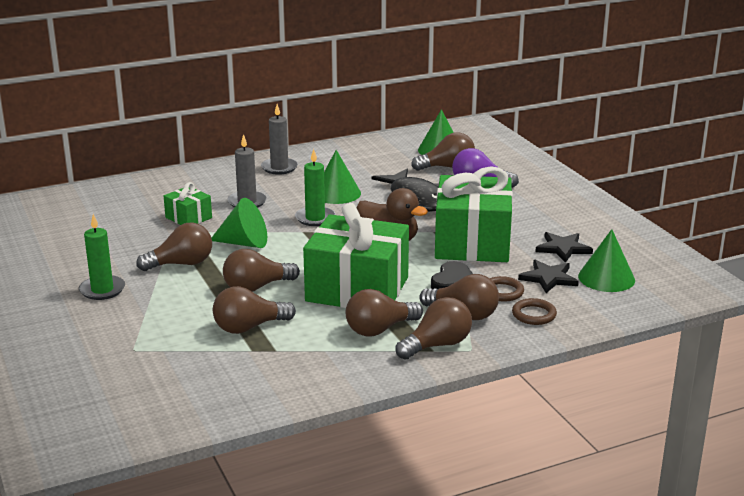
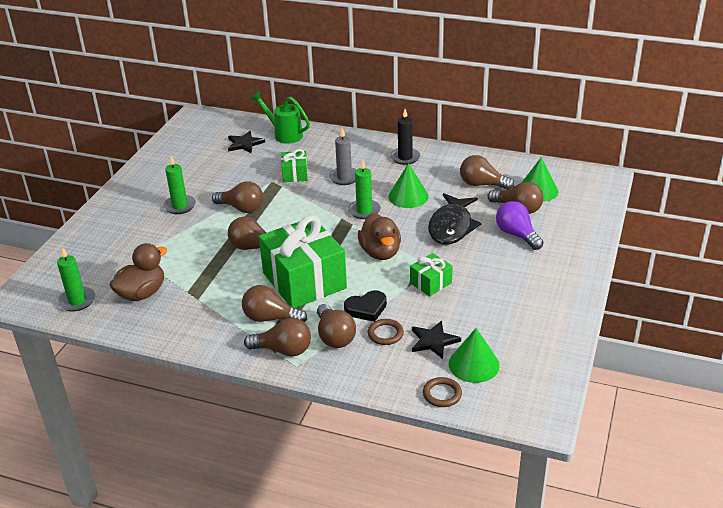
camera: 45 degrees right, 10 degrees up
(113, 192) = (284, 134): none -> green watering can
(133, 417) = (77, 301): none -> green candle
(202, 375) = (142, 293): none -> brown duck
(244, 243) = (296, 210): green cone -> none
(249, 327) = (208, 274): brown light bulb -> brown light bulb (482, 184)
(279, 168) = (405, 157): grey candle -> black candle
(472, 242) = (430, 283): green gift -> green gift, size x0.46
(534, 315) = (376, 364): brown ring -> brown ring (442, 394)
(563, 248) = (485, 322): black star -> black star (244, 144)

